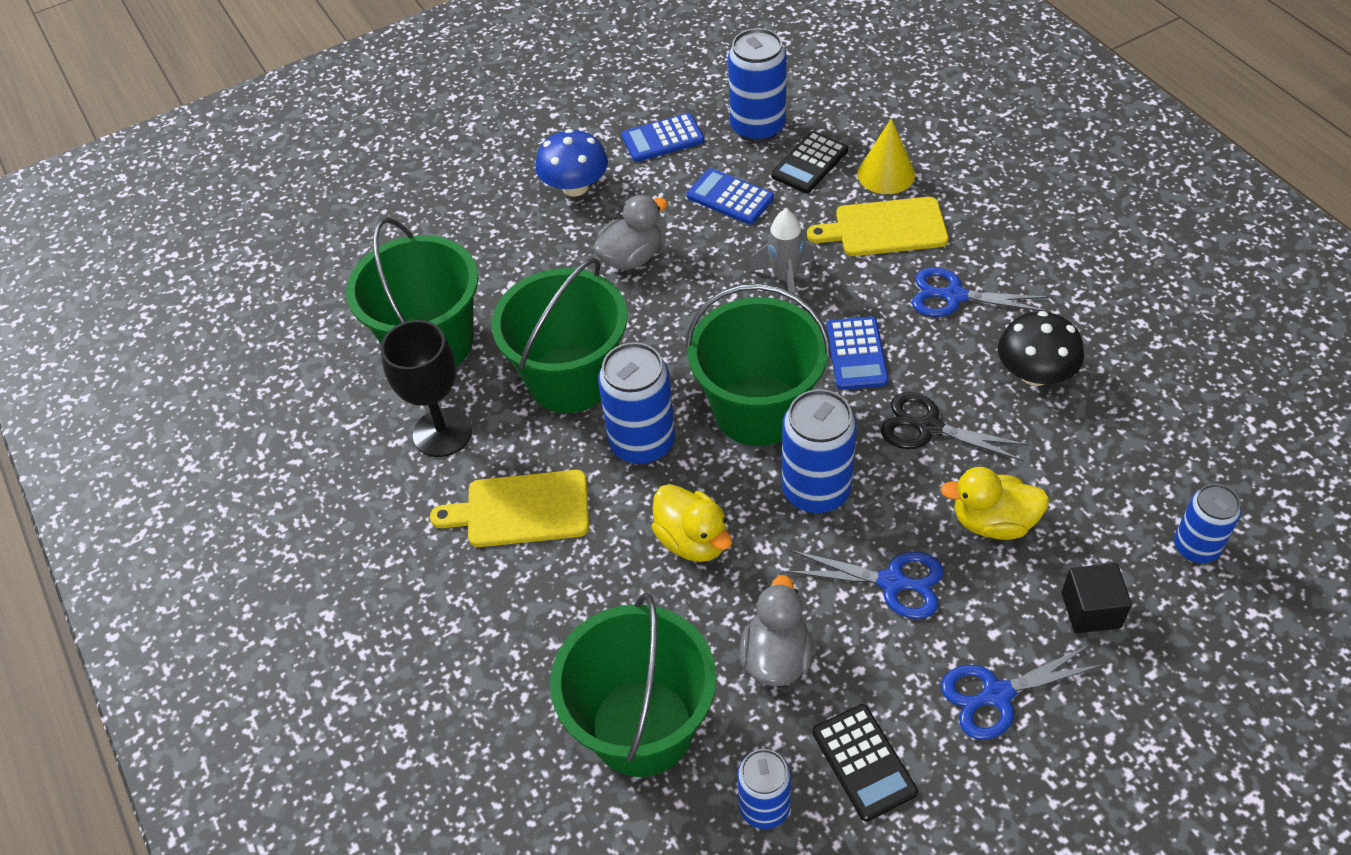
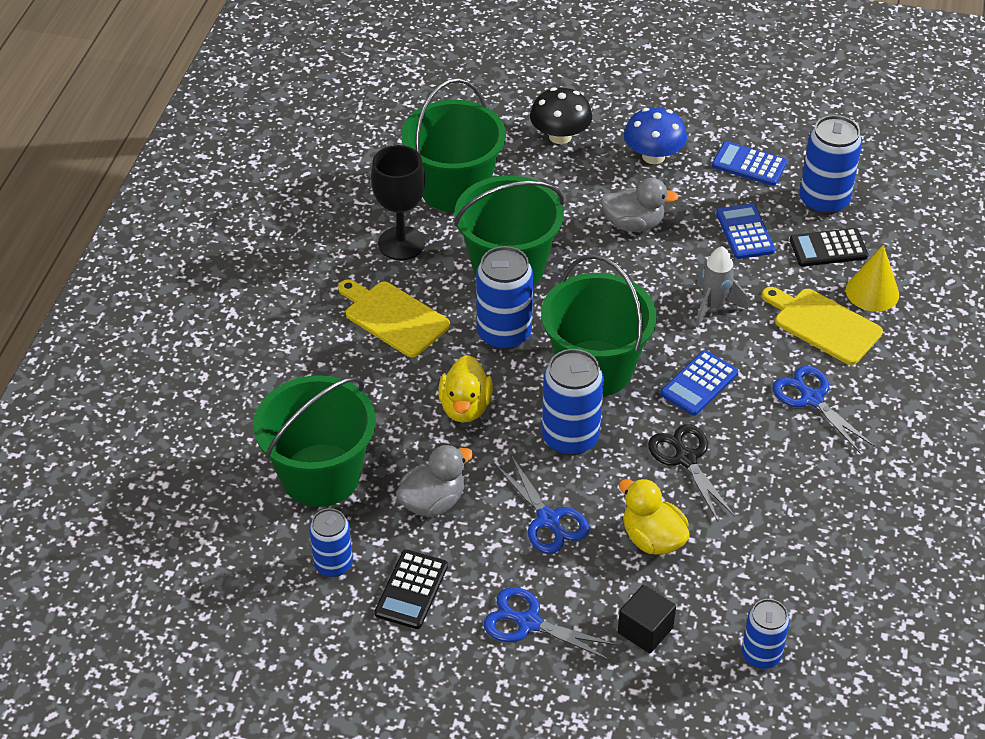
camera: 40 degrees right, 5 degrees down
(1035, 374) = (799, 483): black mushroom -> black mushroom (560, 136)

